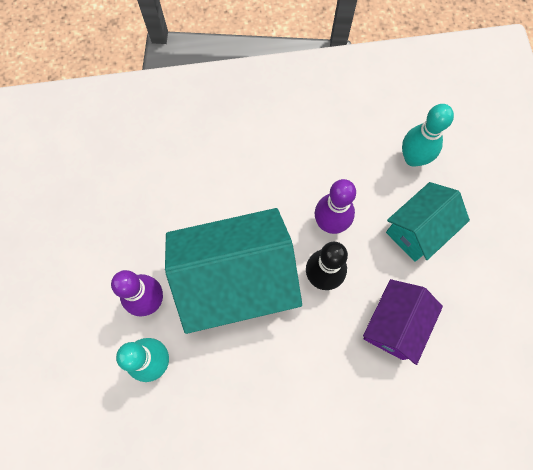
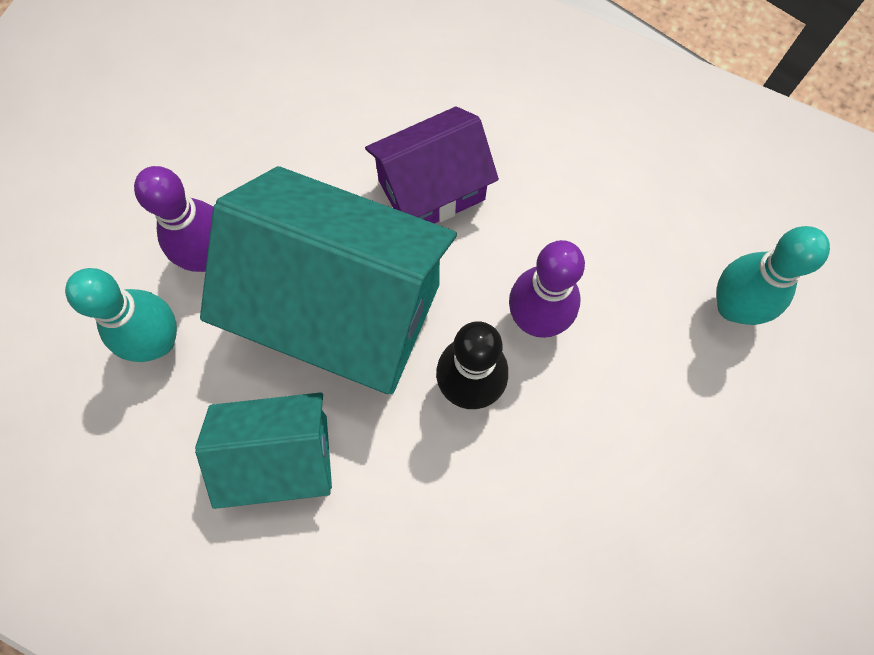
camera: 35 degrees right, 0 degrees up
(394, 325) = (523, 527): purple house -> purple house (431, 190)
(418, 230) = (662, 415): turquoise house -> turquoise house (281, 456)

